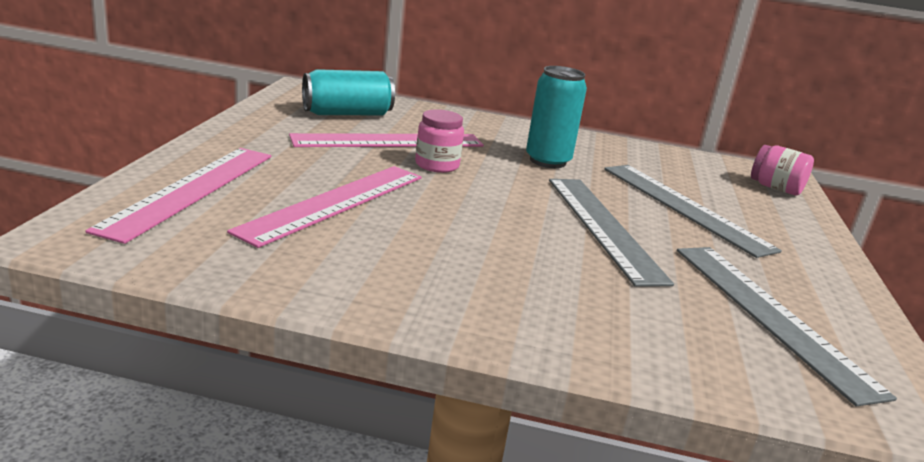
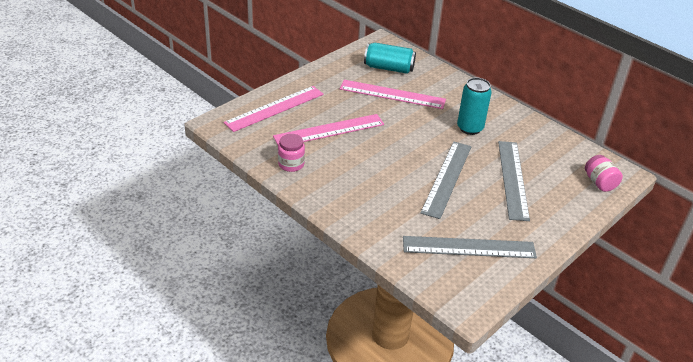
camera: 35 degrees right, 15 degrees up
(437, 165) = (401, 117): pink jar -> pink jar (291, 164)
(770, 315) = (469, 247): grey ruler -> grey ruler turned 75 degrees clockwise

